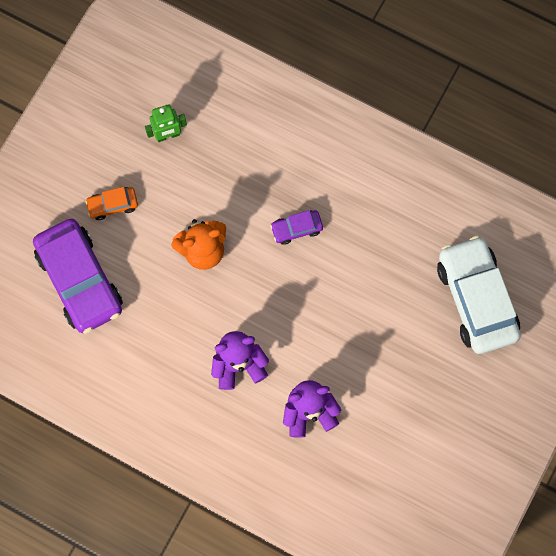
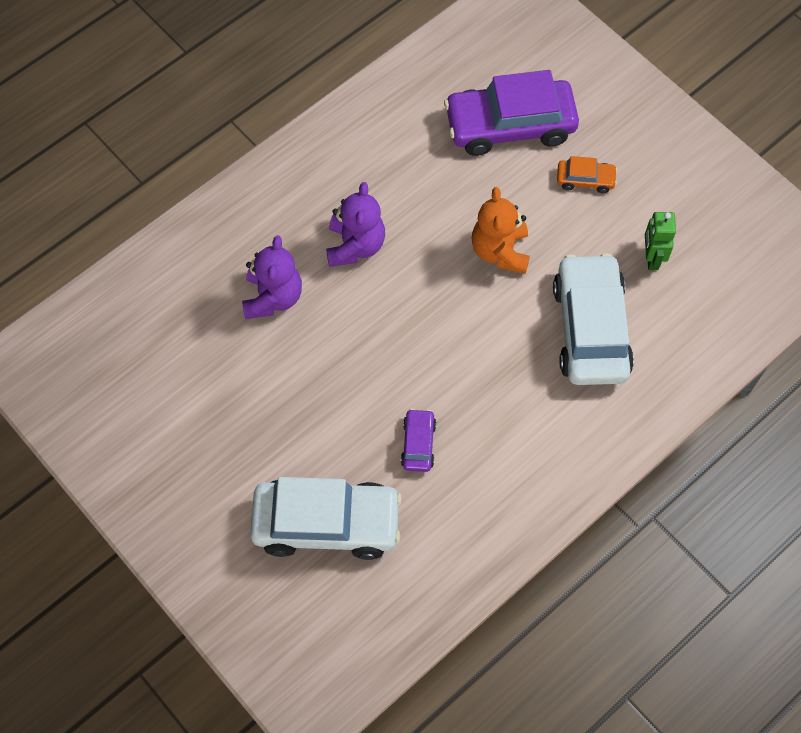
camera: 110 degrees right, 10 degrees down
(113, 205) = (585, 180): orange car -> orange car turned 90 degrees clockwise
(246, 162) = (590, 329): none -> white car
(296, 229) = (489, 355): purple car -> purple car (418, 444)

